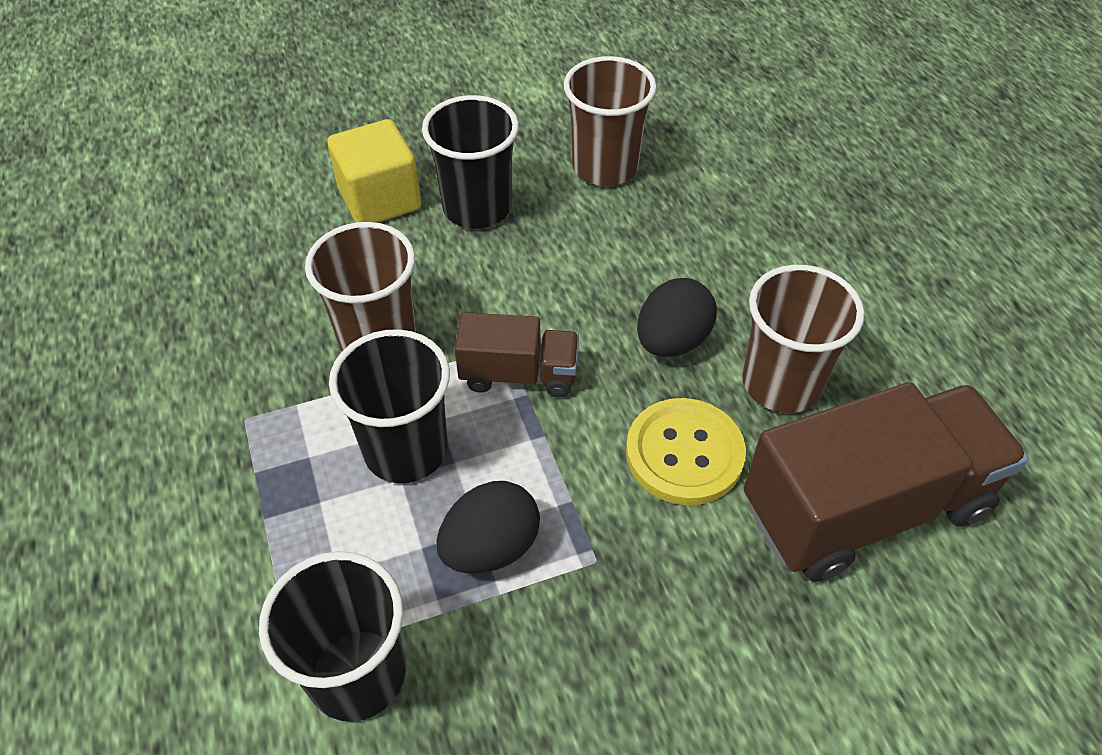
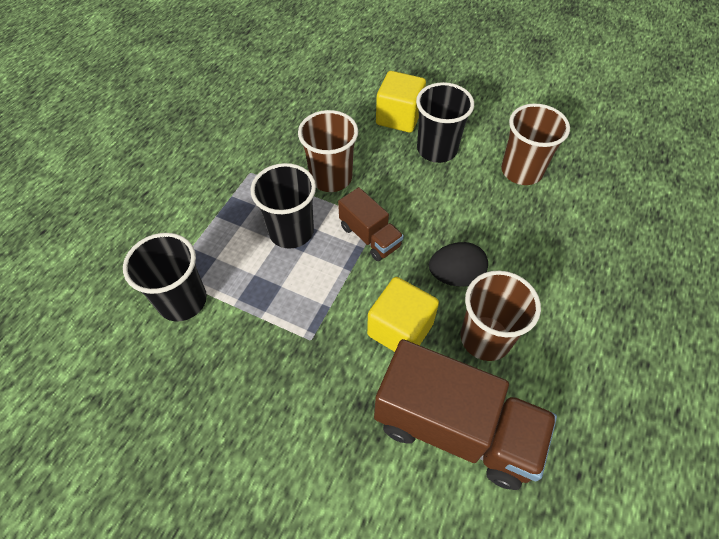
camera: 45 degrees right, 5 degrees up
(490, 547) = (278, 297): black egg -> none
(684, 453) = (400, 329): yellow button -> yellow cube

